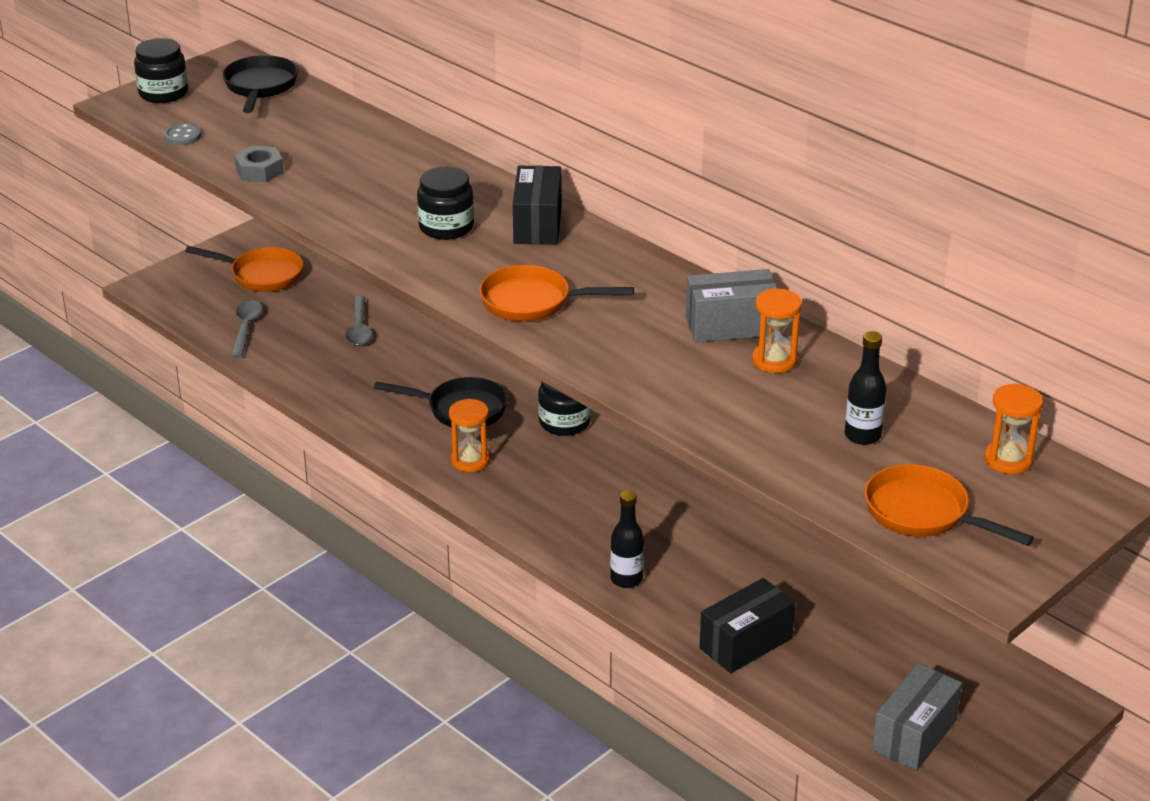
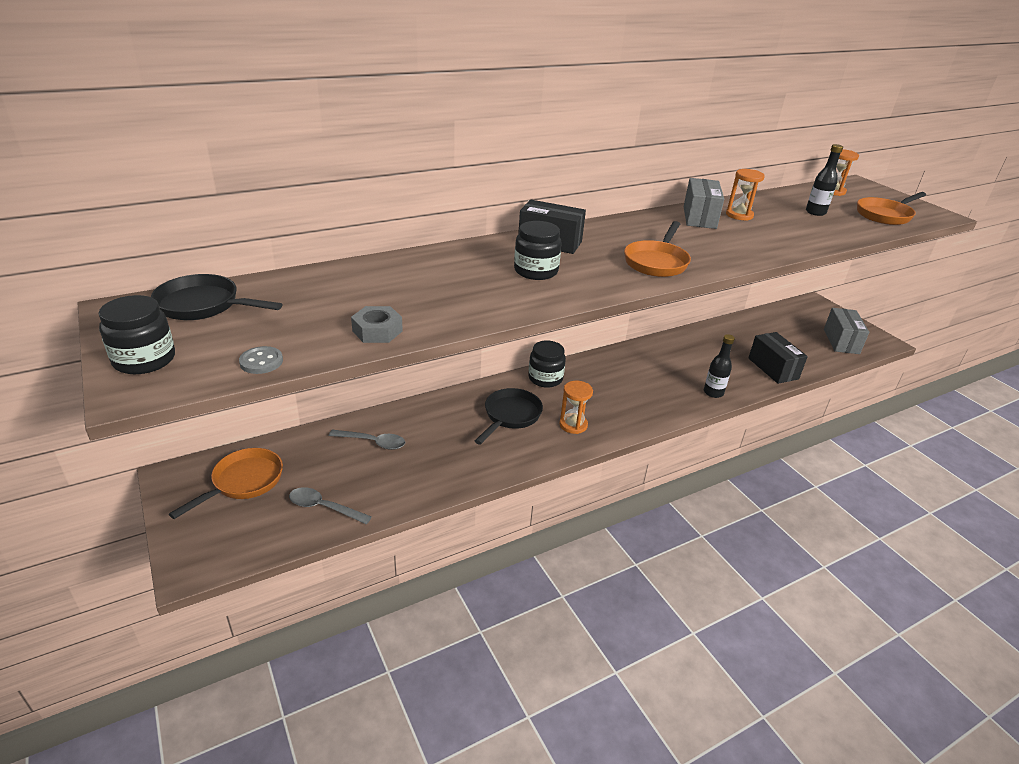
camera: 75 degrees left, 0 degrees up
(914, 735) = (841, 341): grey box -> grey box turned 45 degrees clockwise

